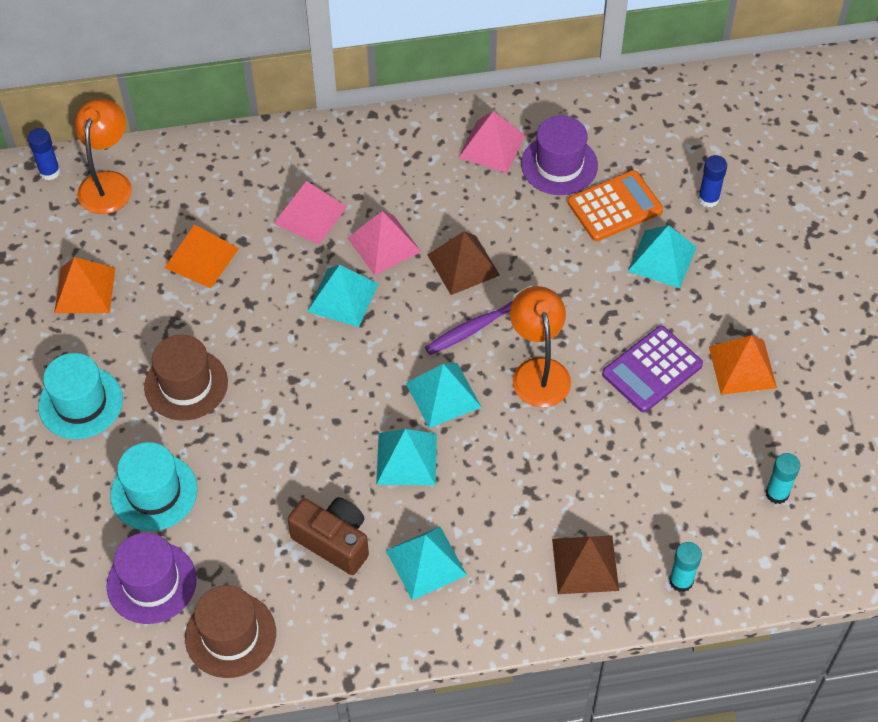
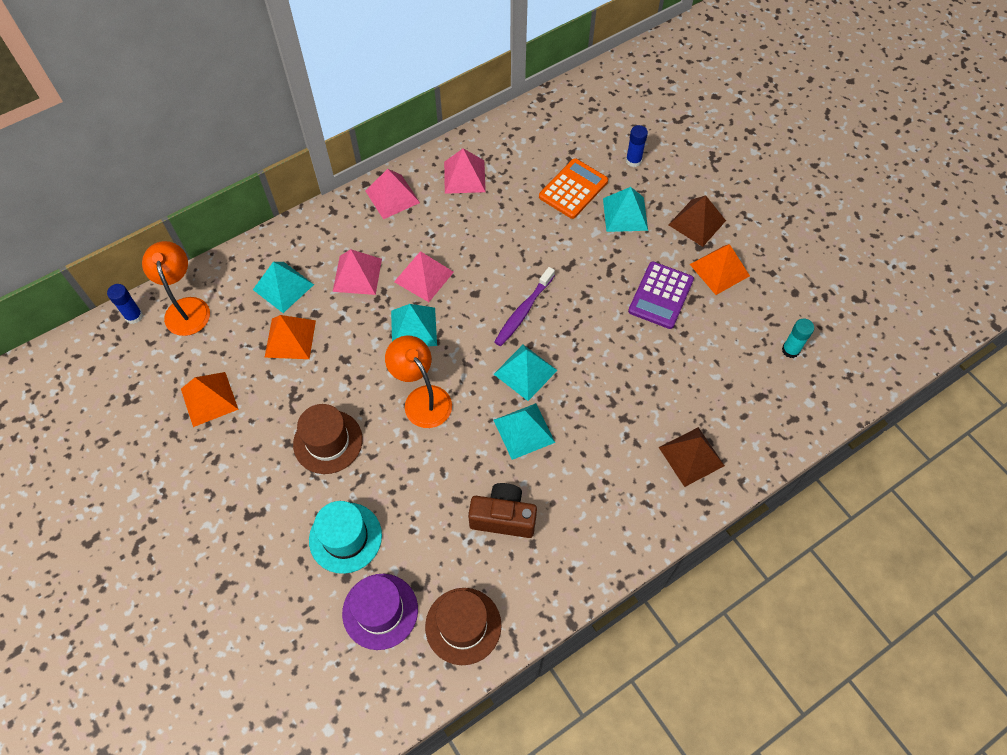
camera: 25 degrees left, 5 degrees up
(80, 403) = (250, 490): turquoise hat -> none
(395, 140) = (392, 196): none -> pink pyramid
(426, 562) = (579, 504): turquoise pyramid -> turquoise pyramid (283, 287)
(463, 265) = (489, 270): brown pyramid -> brown pyramid (697, 222)
(538, 371) = (583, 327): orange lamp -> orange lamp (422, 398)
(559, 165) = (519, 173): purple hat -> none
(681, 581) = (762, 440): turquoise glue stick -> none

